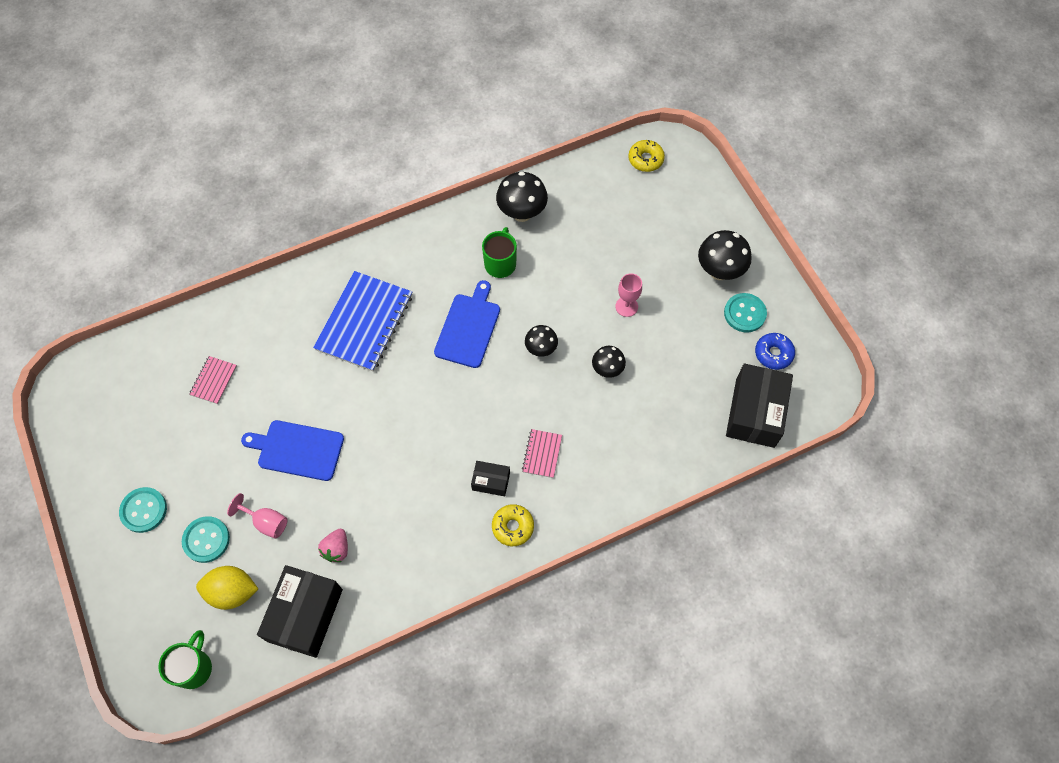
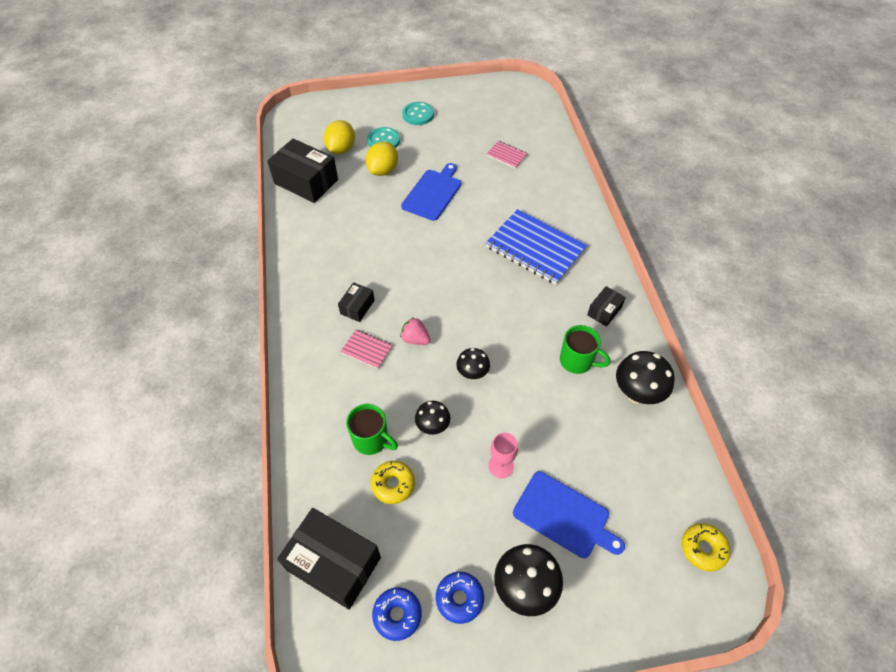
camera: 105 degrees right, 10 degrees down
(194, 667) = (300, 128): green mug -> green mug (371, 440)
(266, 522) = (383, 170): pink goblet -> yellow lemon
(337, 549) = (345, 204): pink strawberry -> pink strawberry (415, 339)
(434, 248) = (604, 311): none -> black box
(468, 328) = (511, 321): blue cutting board -> blue cutting board (564, 516)
(513, 527) = (311, 314): yellow donut -> yellow donut (393, 484)
(744, 313) = (459, 598): turquoise button -> blue donut

